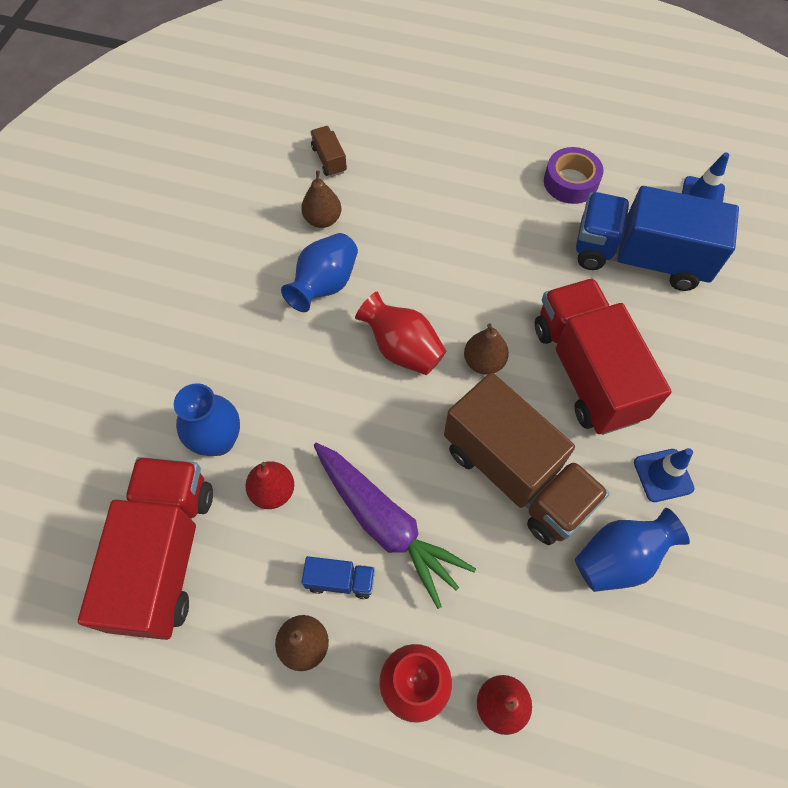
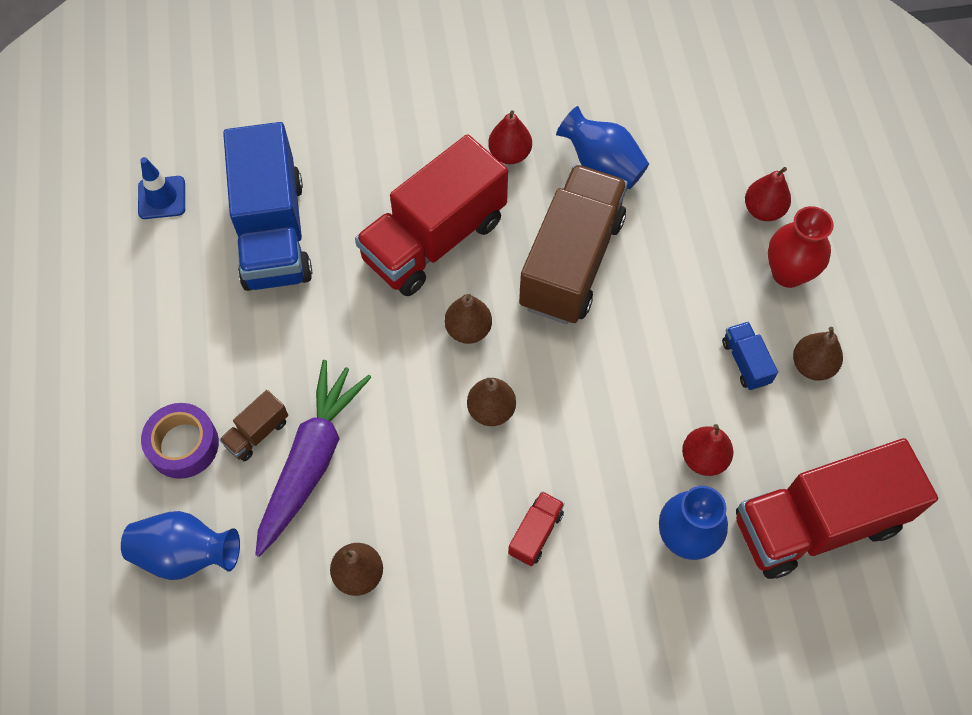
camera: 115 degrees left, 0 degrees up
(286, 337) = (535, 533): none -> red truck
(324, 285) = (450, 526): blue vase -> blue vase (186, 554)
(329, 159) = (259, 614): brown truck -> brown truck (257, 433)
(385, 523) = (676, 348): purple carrot -> purple carrot (311, 461)
(402, 349) = (491, 410): red vase -> brown pear
(570, 182) = (190, 326): purple tape -> purple tape (183, 445)
(663, 475) = (509, 154): blue traffic cone -> red pear

